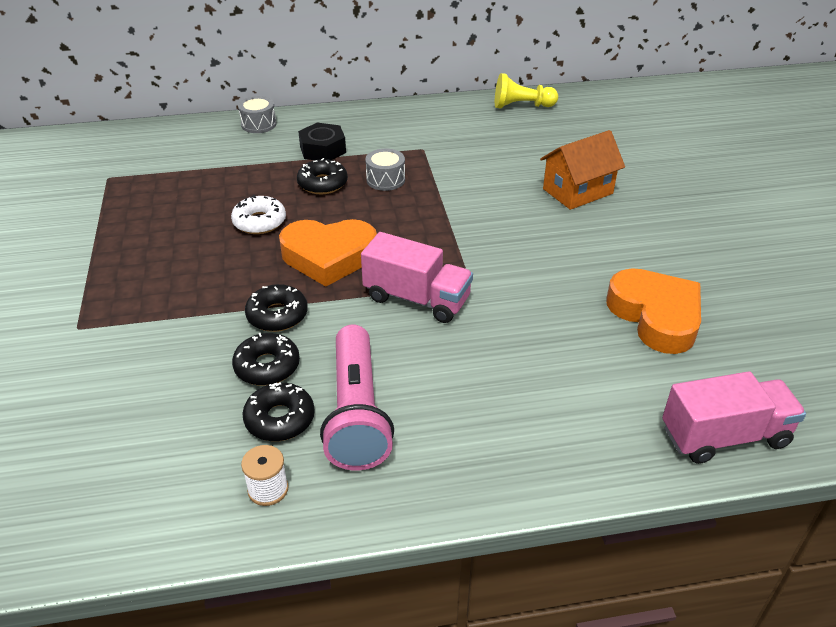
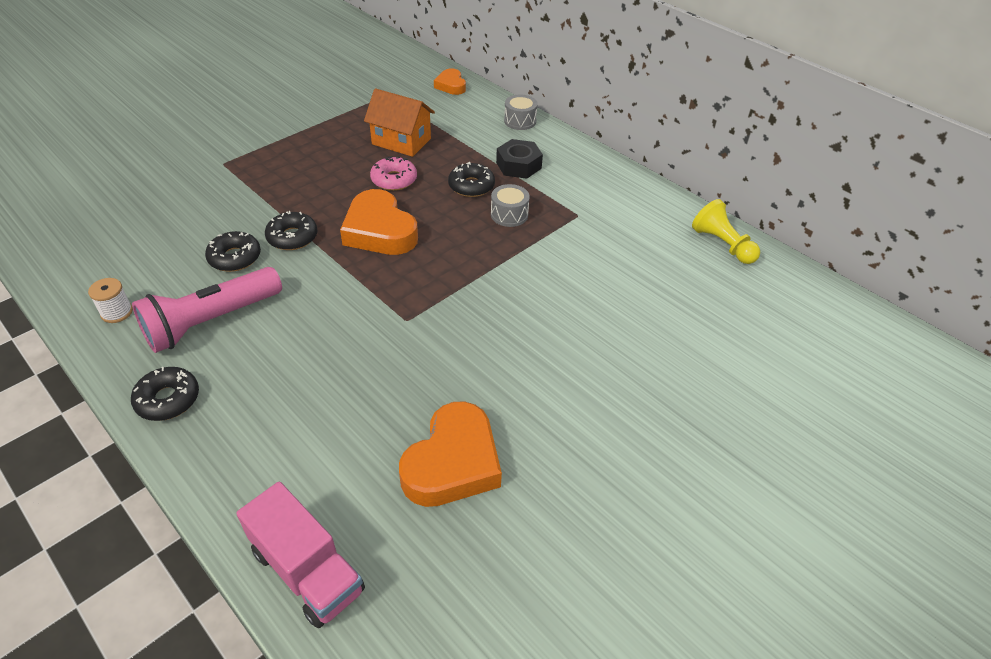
camera: 55 degrees right, 5 degrees up
(148, 137) = (451, 85): none -> orange heart
(259, 222) = (394, 180): white donut -> pink donut
(280, 419) = (185, 287): black donut -> black donut (168, 399)
(416, 299) = (363, 298): pink truck -> none
(577, 191) = (611, 337): orange house -> orange house (401, 141)

